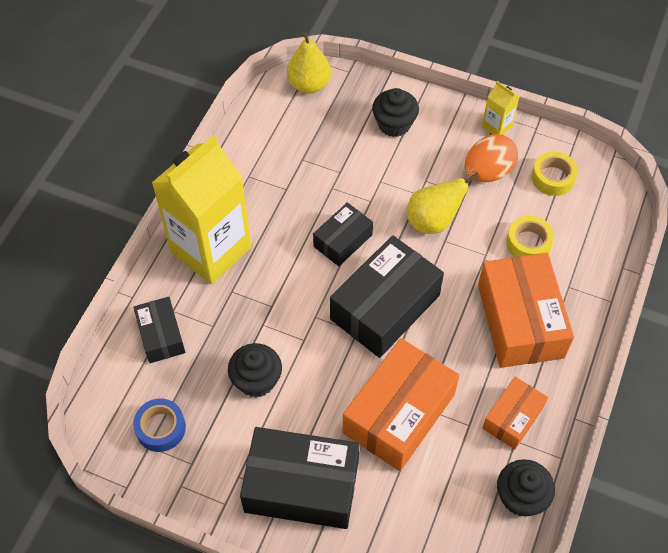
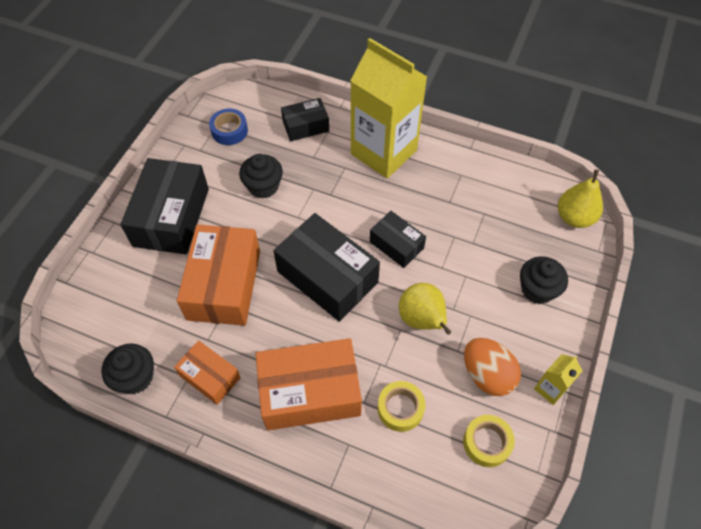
camera: 90 degrees right, 0 degrees up
(398, 413) = (224, 285): orange box -> orange box turned 60 degrees clockwise

